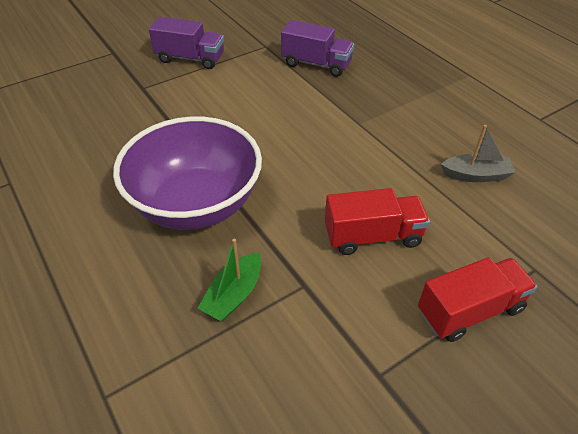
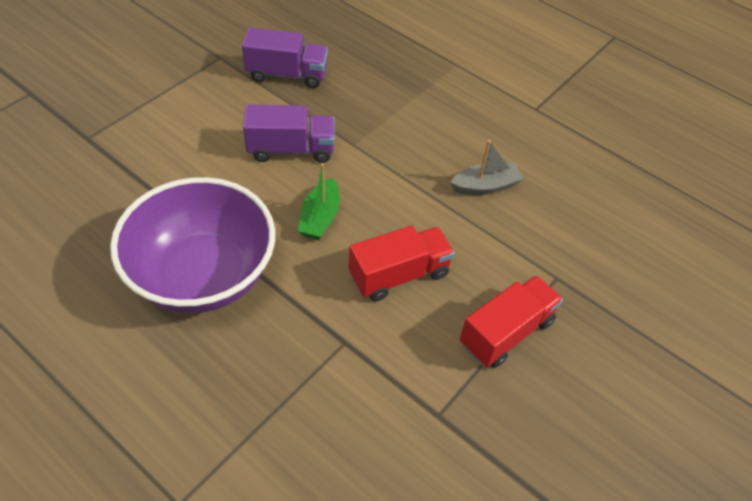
camera: 20 degrees left, 5 degrees up
(190, 59) = (133, 88): purple truck -> purple truck (291, 149)
(234, 295) = (276, 368): green boat -> green boat (320, 218)

